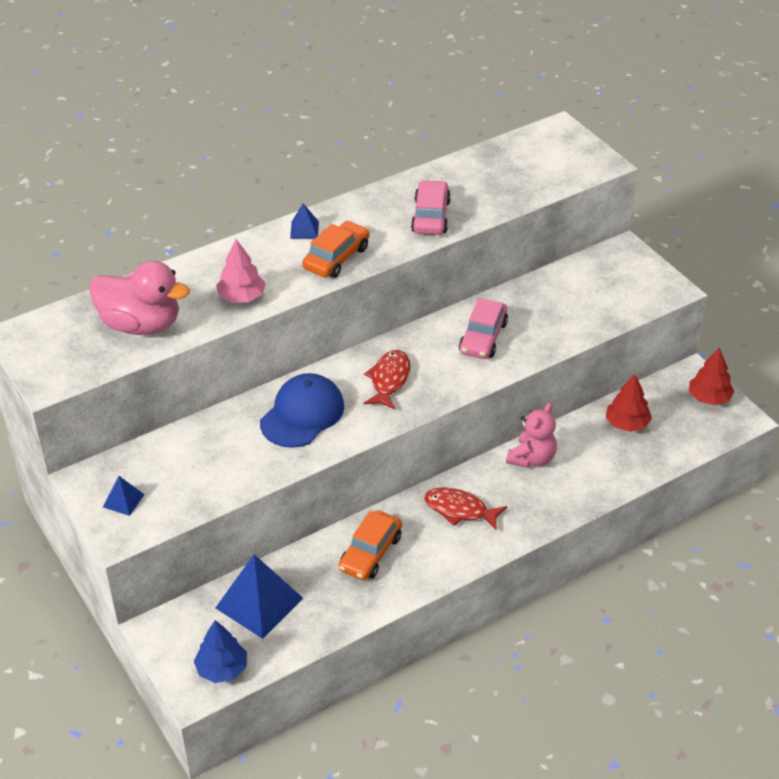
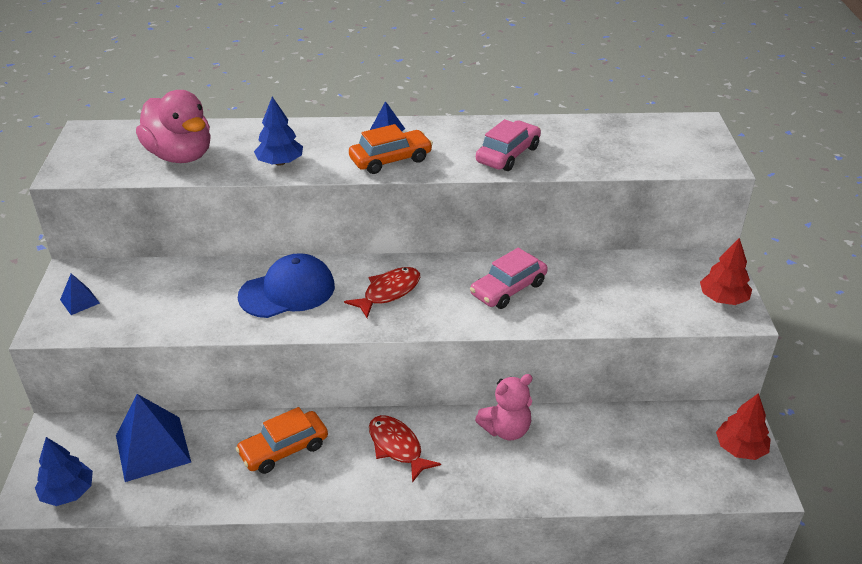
camera: 30 degrees right, 5 degrees down
(241, 297) = (280, 162): pink tree -> blue tree
(627, 424) = (630, 437): red tree -> red tree (723, 299)

